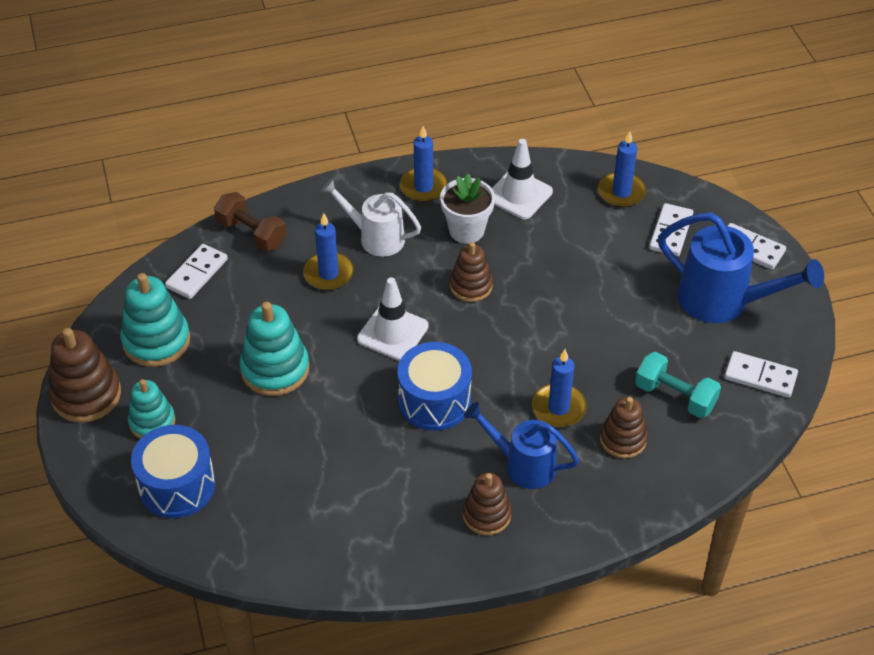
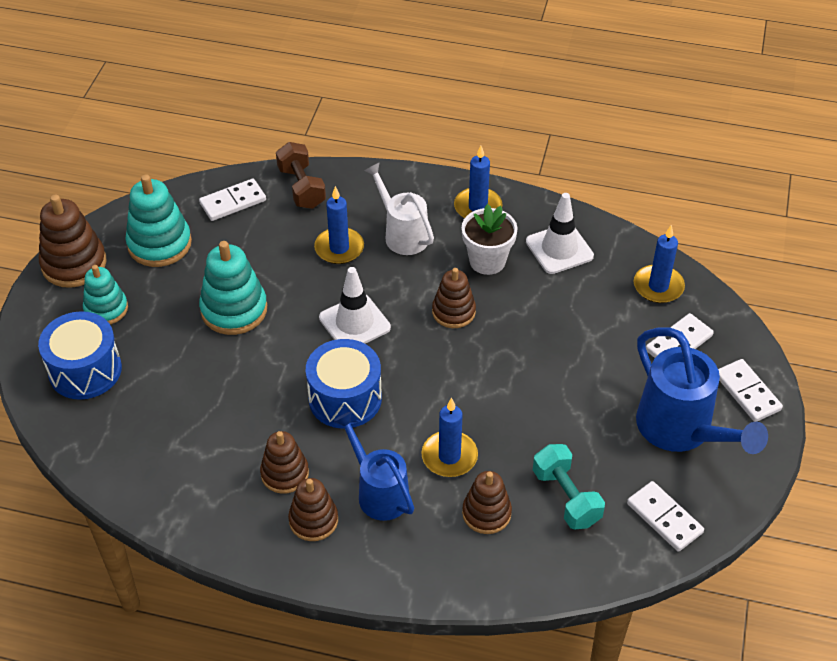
camera: 30 degrees right, 0 degrees up
(432, 488) = (285, 473): none -> brown stacking toy

